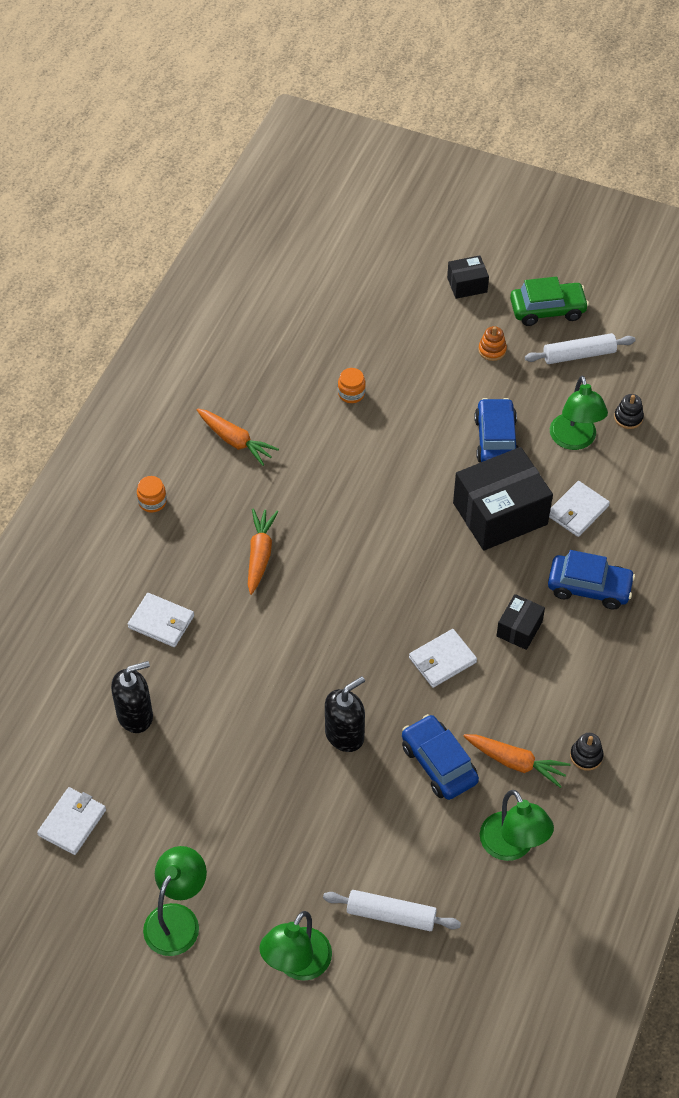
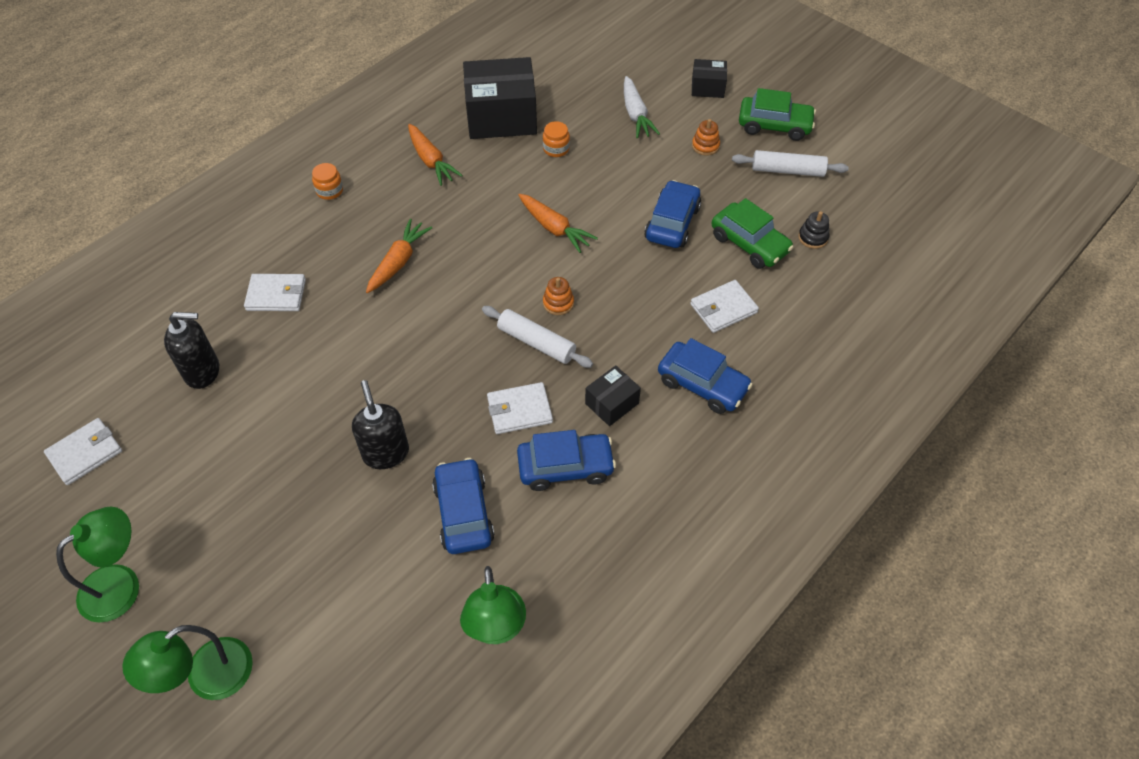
camera: 20 degrees right, 0 degrees up
(161, 622) = (276, 295): white wallet -> white wallet turned 45 degrees counterclockwise
(345, 735) = (386, 453): black soap dispenser -> black soap dispenser turned 90 degrees counterclockwise
(391, 915) = (331, 658): white rolling pin -> white rolling pin (536, 343)
(411, 334) = (636, 114): none -> white carrot
(428, 550) = (558, 303): none -> orange stacking toy
(500, 513) = (644, 289): black box -> black box (501, 117)
(505, 697) = (565, 467): none -> blue car
(516, 763) = (543, 538): orange carrot -> orange carrot (554, 228)
(574, 440) = (749, 243): green lamp -> green car
(586, 756) = (621, 556): black stacking toy -> none

